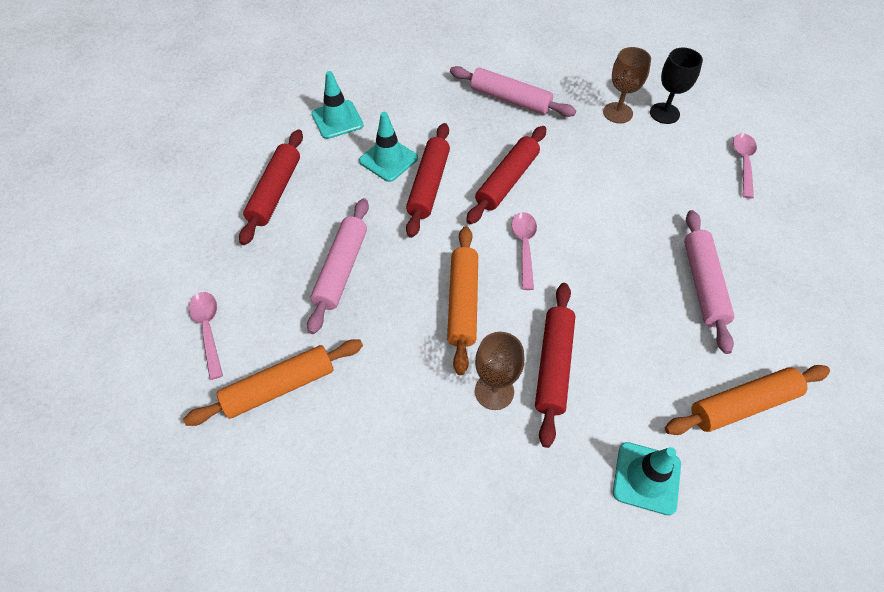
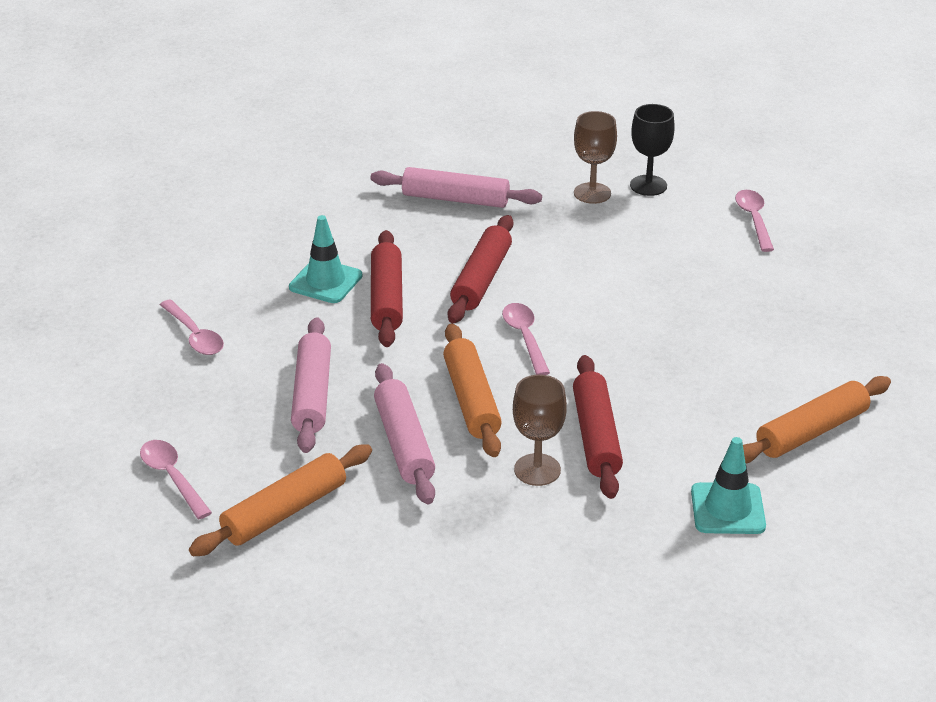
camera: 15 degrees left, 20 degrees down
(275, 192) = (194, 335): red rolling pin -> pink spoon
(337, 120) = (242, 252): turquoise traffic cone -> none
(703, 284) = (740, 337): pink rolling pin -> pink rolling pin (404, 443)

